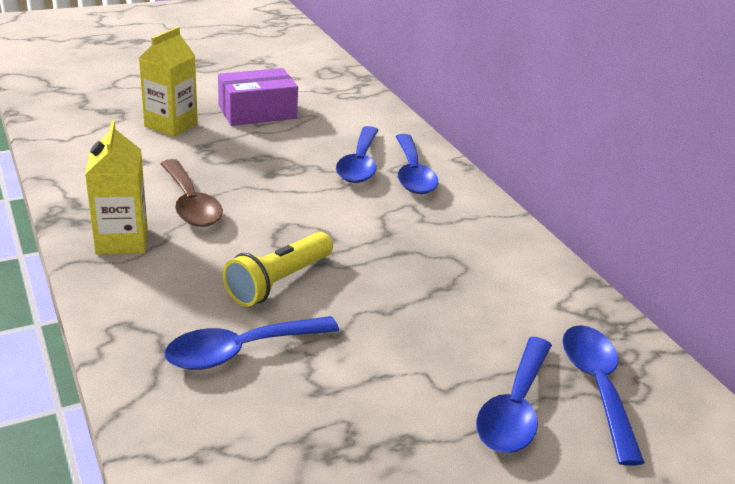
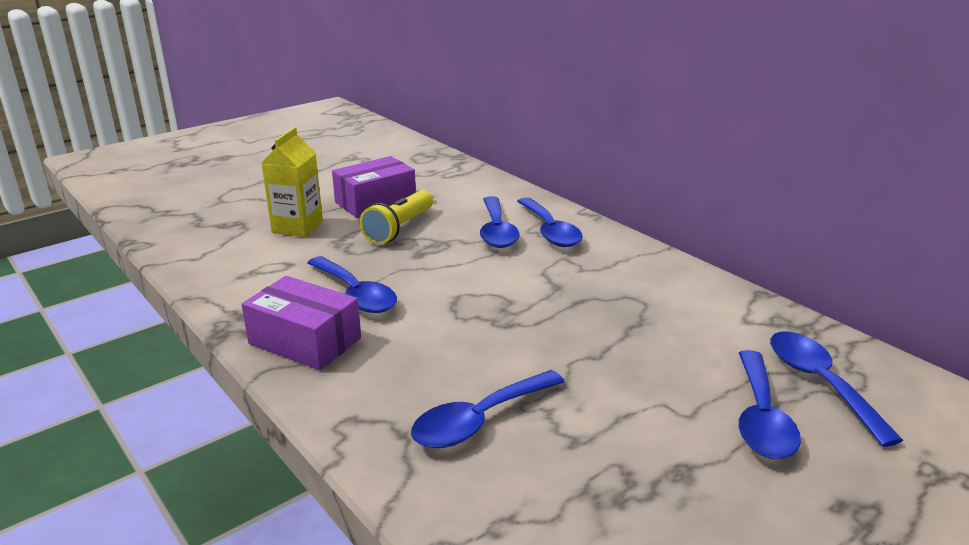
camera: 10 degrees left, 5 degrees down
(122, 240) = (305, 341): yellow carton -> purple box
(190, 203) = (355, 294): brown spoon -> blue spoon
(278, 282) = (480, 349): yellow flashlight -> yellow flashlight (399, 228)

